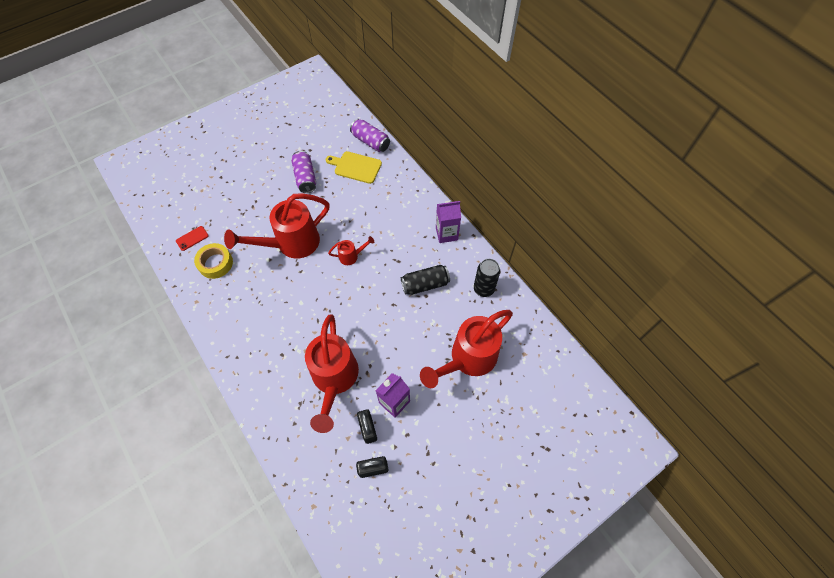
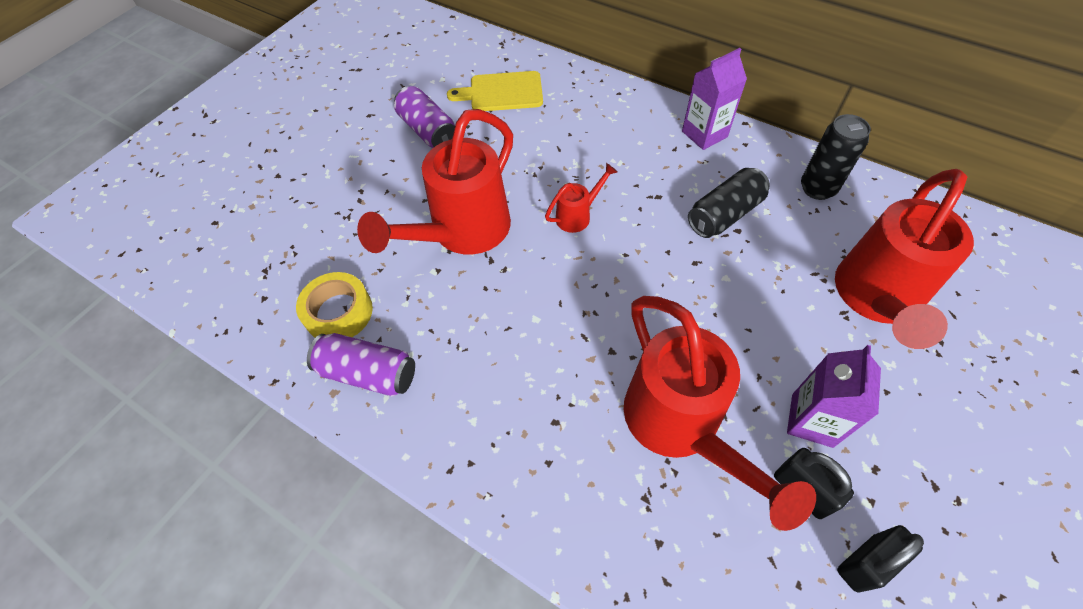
camera: 20 degrees left, 5 degrees down
(192, 238) = (271, 287): red phone -> none
(370, 141) = (504, 54): purple can -> purple can (368, 373)

